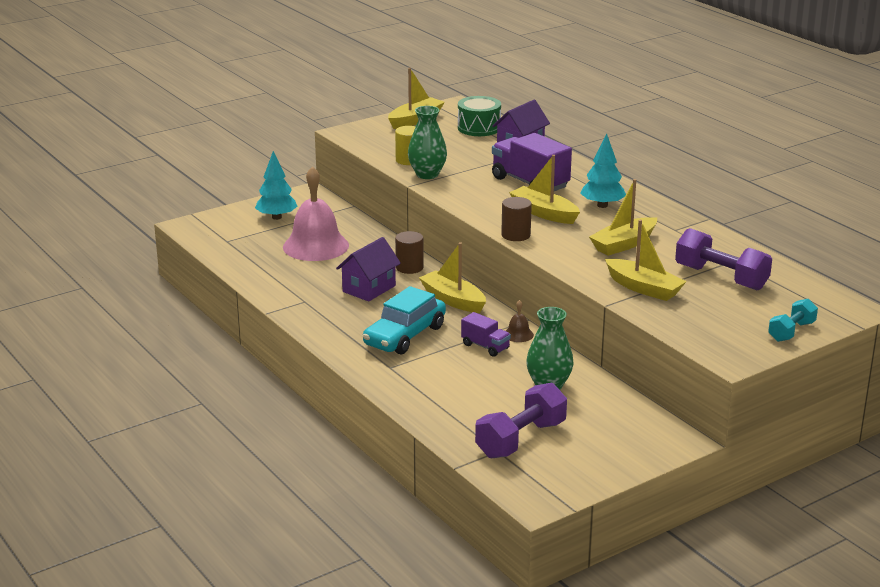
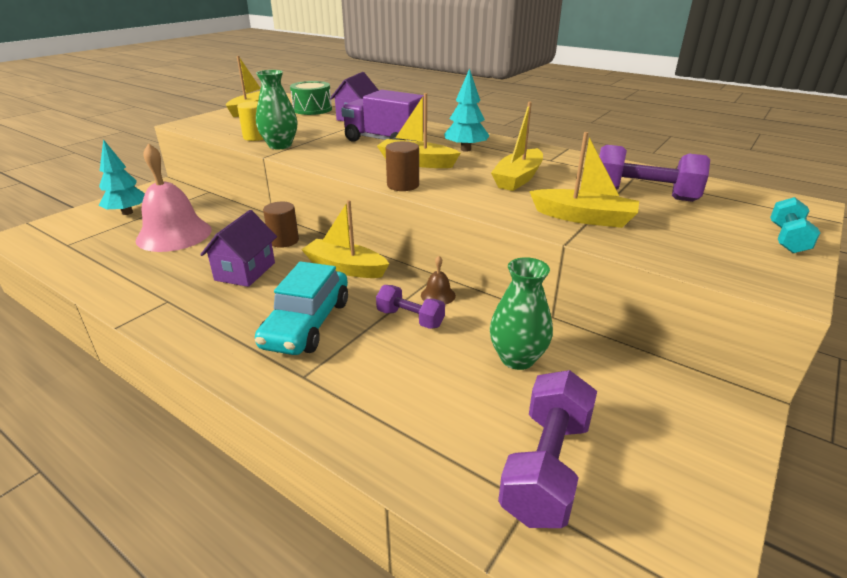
camera: 20 degrees left, 5 degrees up
(485, 346) = (410, 318): purple truck -> purple dumbbell

